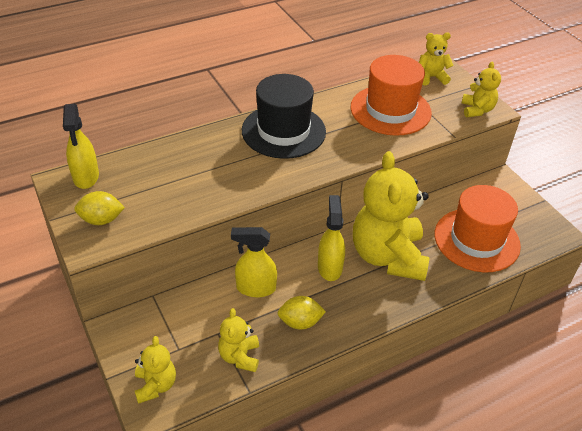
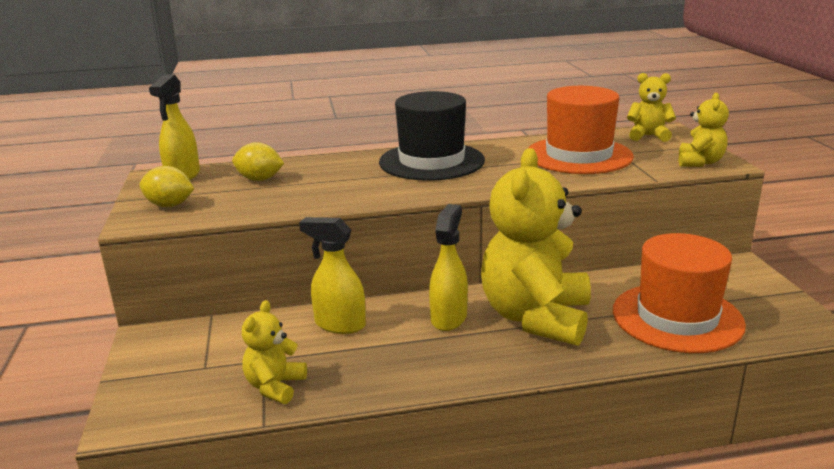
camera: 20 degrees right, 20 degrees down
(155, 385) = (151, 397): yellow teddy bear -> none
(300, 322) = (377, 365): yellow lemon -> yellow lemon (259, 179)

